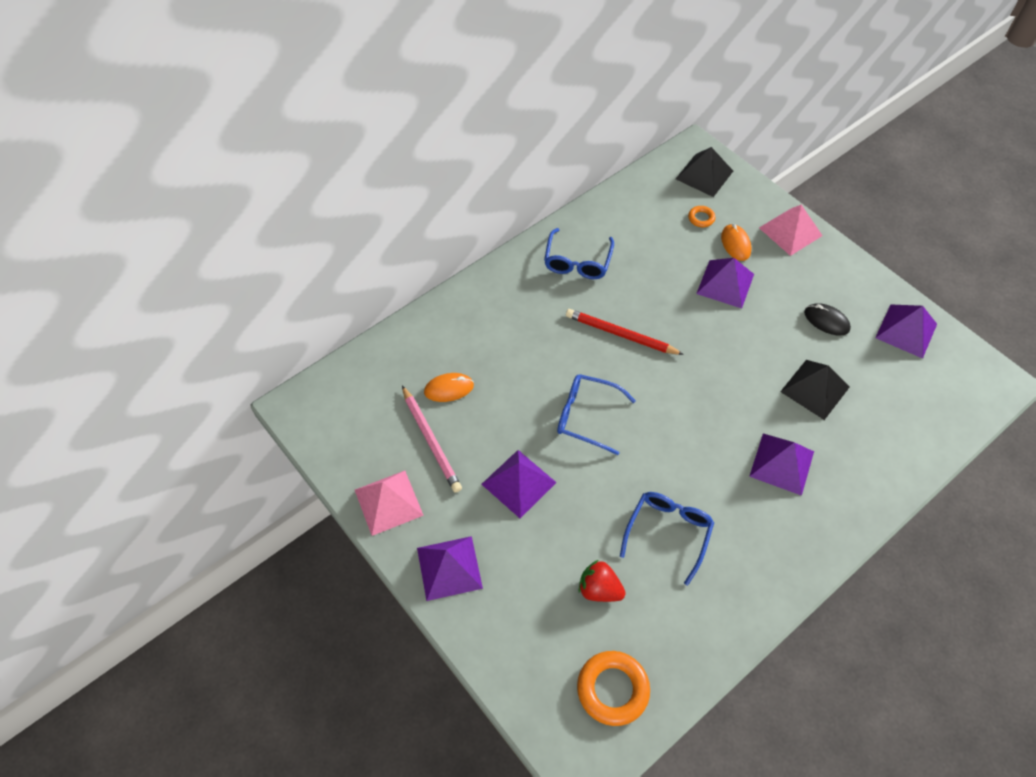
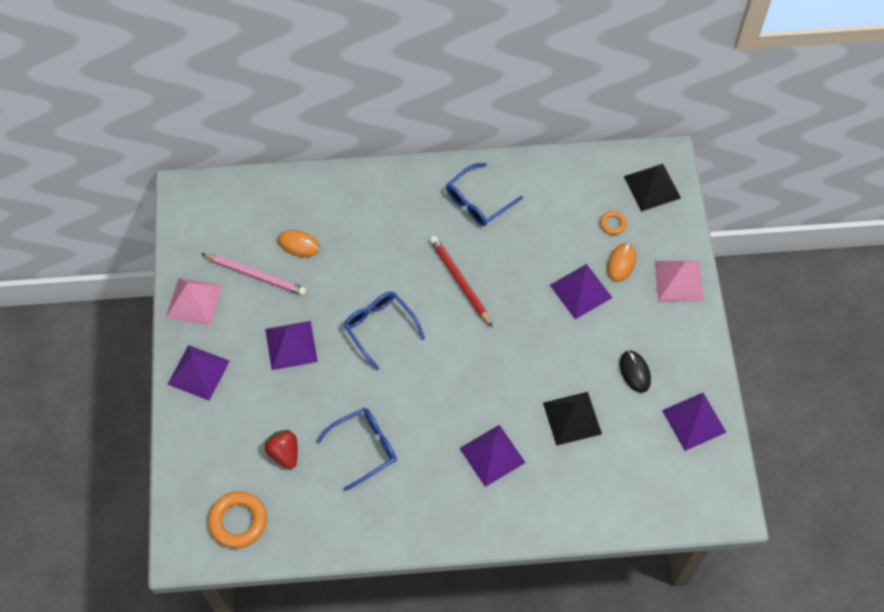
camera: 35 degrees right, 5 degrees up
(431, 440) = (256, 275): pink pencil -> pink pencil turned 75 degrees counterclockwise

